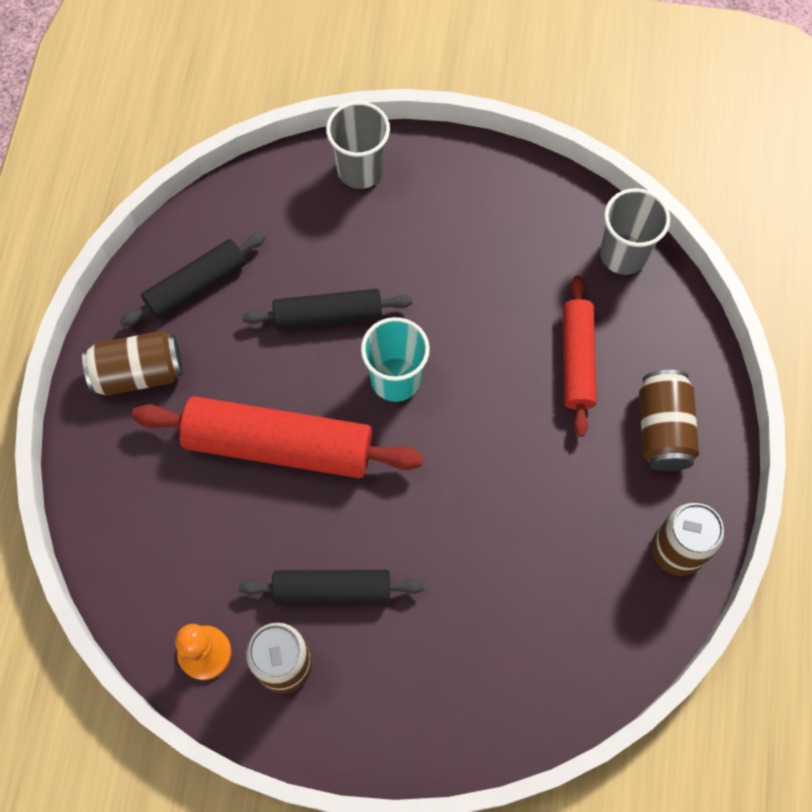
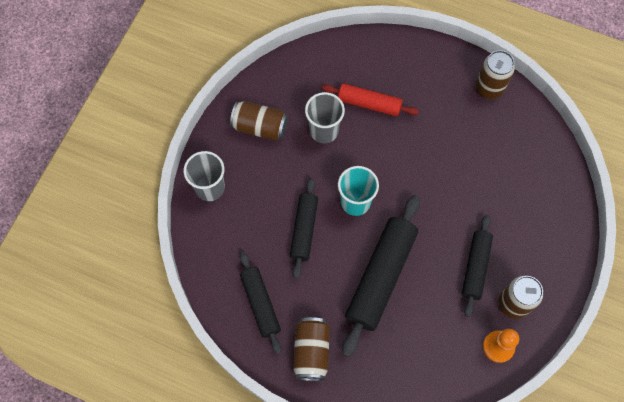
camera: 75 degrees left, 0 degrees up
(279, 446) = (381, 277): red rolling pin -> black rolling pin
(623, 254) = (311, 62): grey cup -> grey cup (324, 130)
(663, 429) = (421, 74): brown can -> brown can (260, 127)

